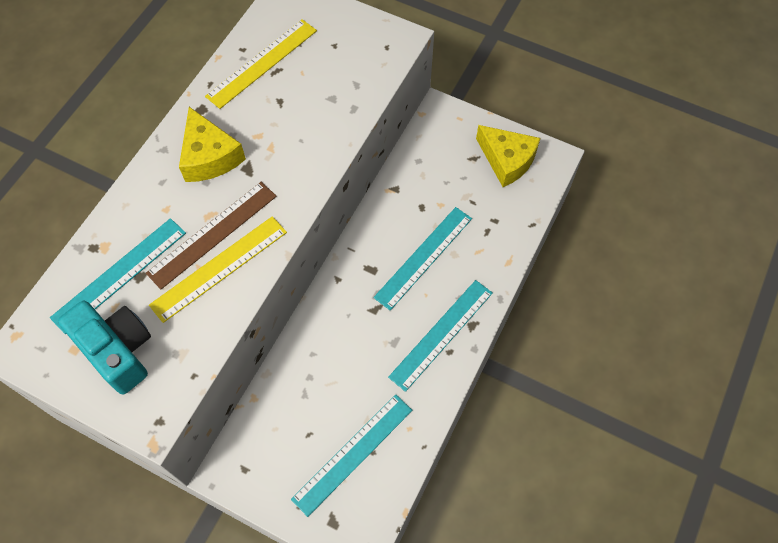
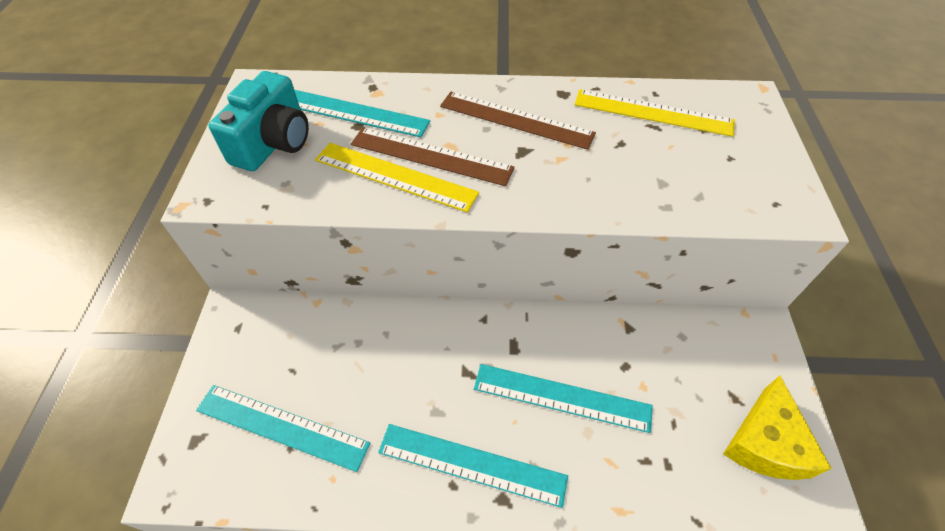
camera: 65 degrees right, 10 degrees down
(209, 156) = (516, 119): yellow cheese -> brown ruler

